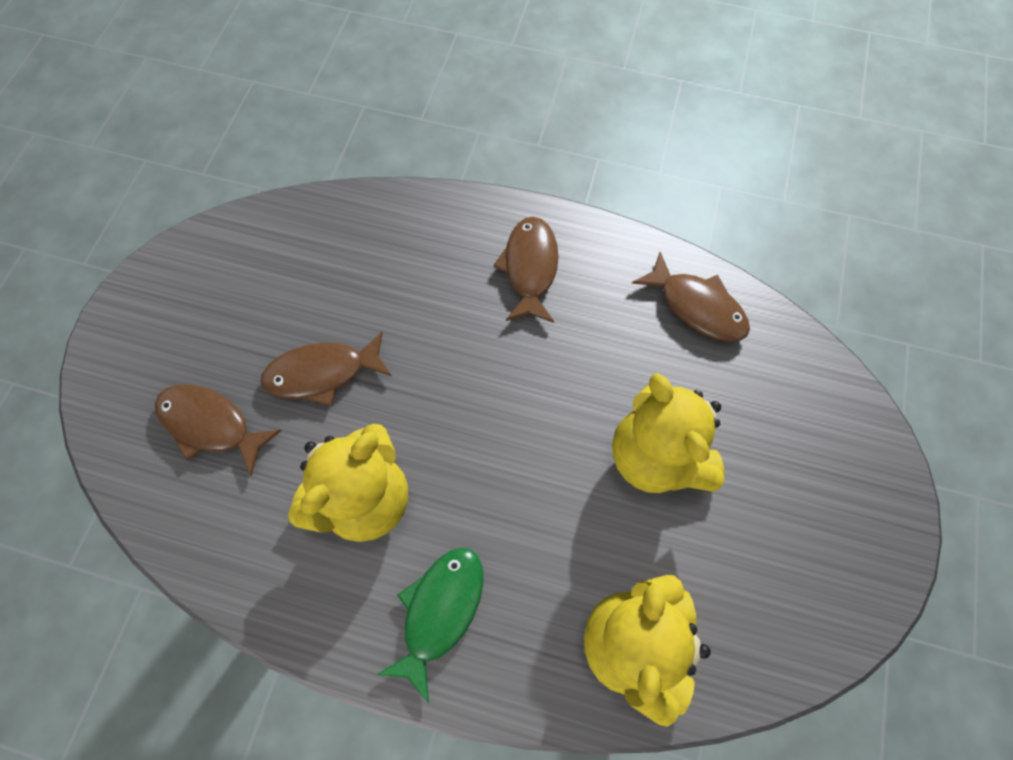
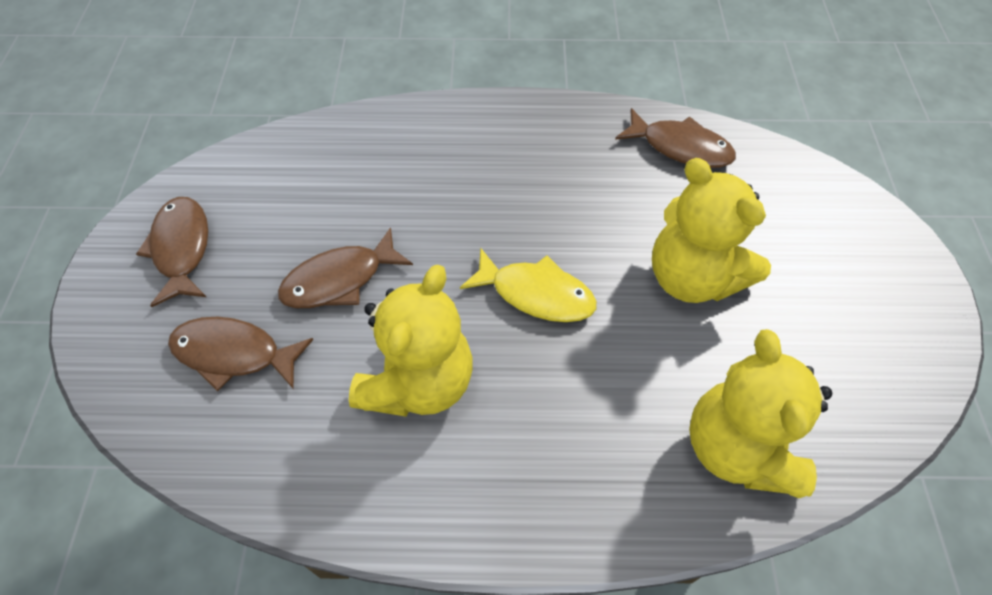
camera: 15 degrees left, 10 degrees down
(440, 611) = (533, 470): green fish -> none
(499, 434) = (536, 294): none -> yellow fish
(530, 268) = (515, 147): brown fish -> brown fish (181, 248)

